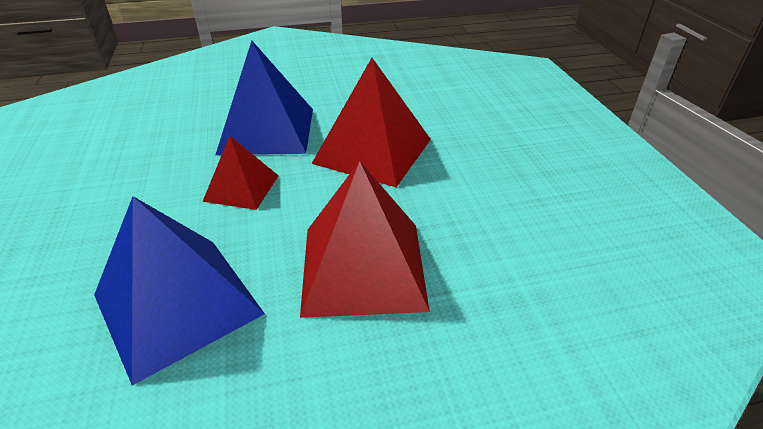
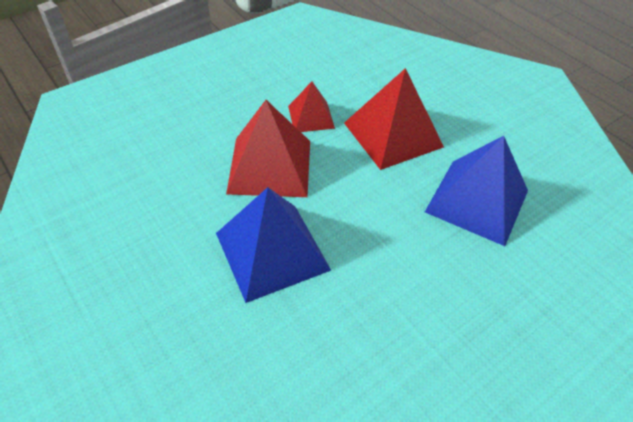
camera: 115 degrees left, 10 degrees up
(241, 188) = (362, 226): red pyramid -> red pyramid (311, 117)

